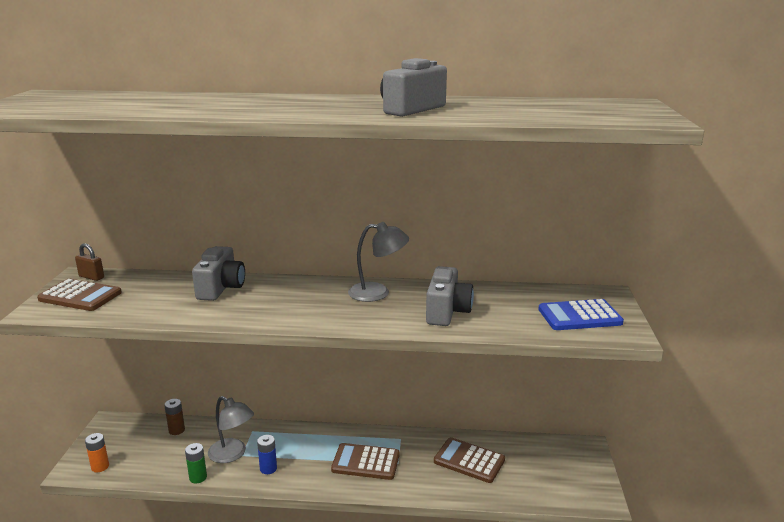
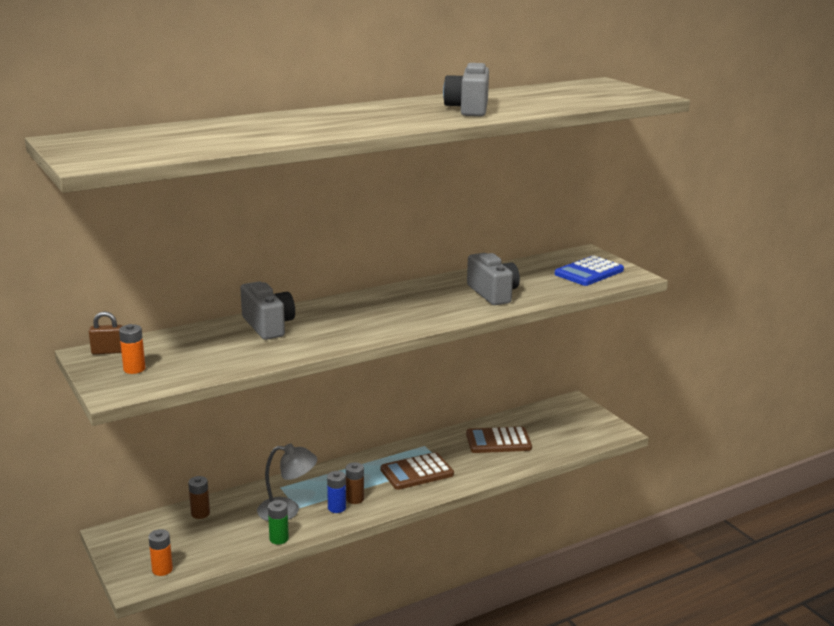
camera: 35 degrees left, 0 degrees up
(80, 296) = (134, 369): brown calculator -> orange battery
(290, 466) = (355, 499): none -> brown battery
(378, 293) = (416, 294): grey lamp -> none

